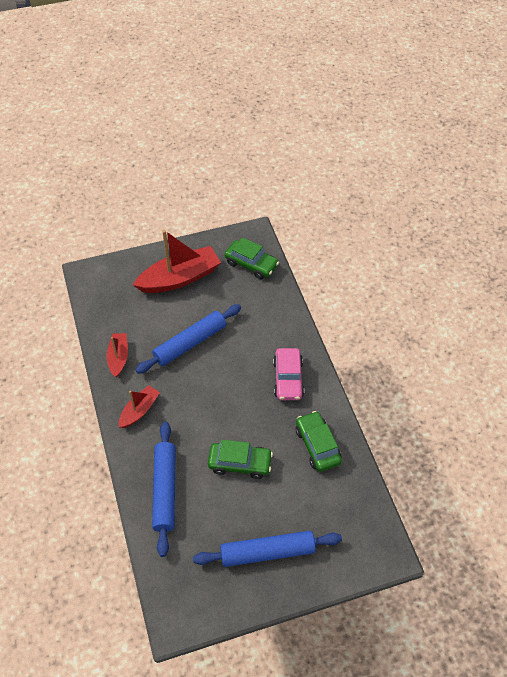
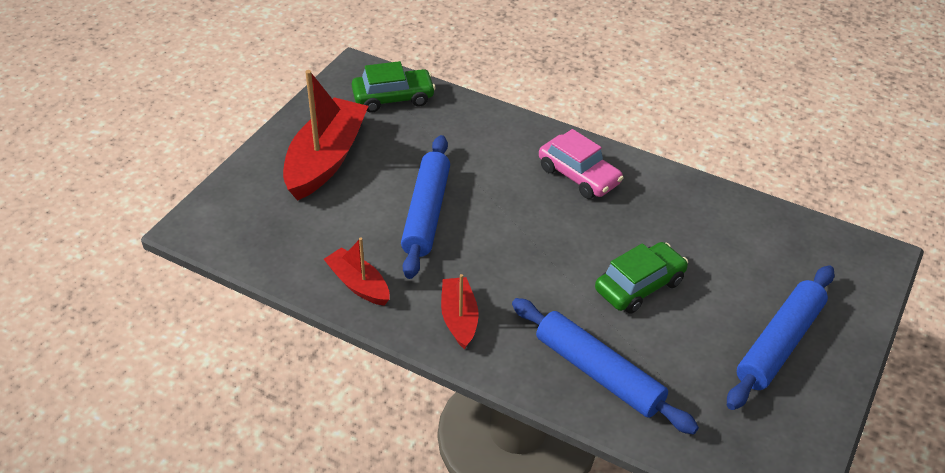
camera: 45 degrees left, 10 degrees down
(317, 445) = (689, 213): green car -> none

